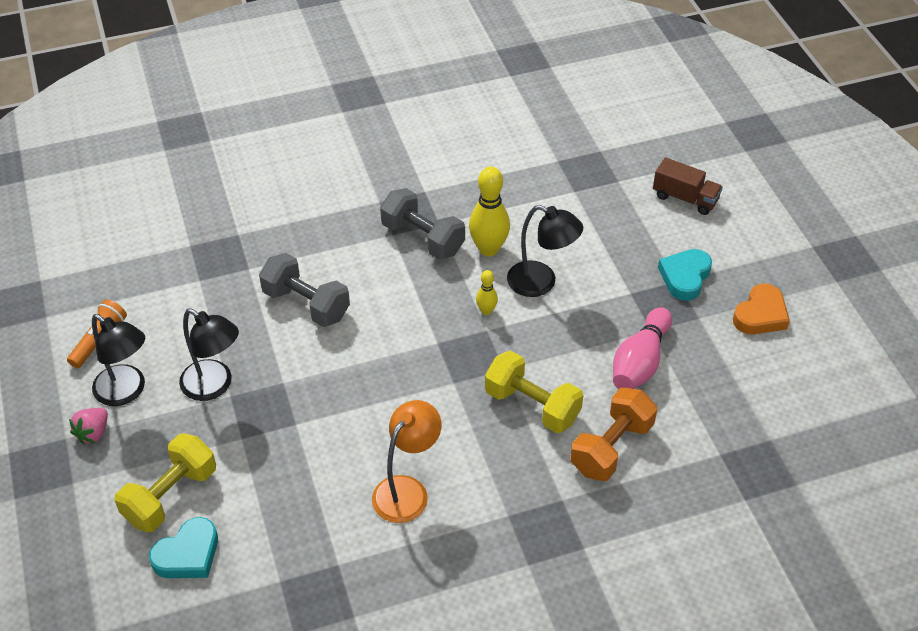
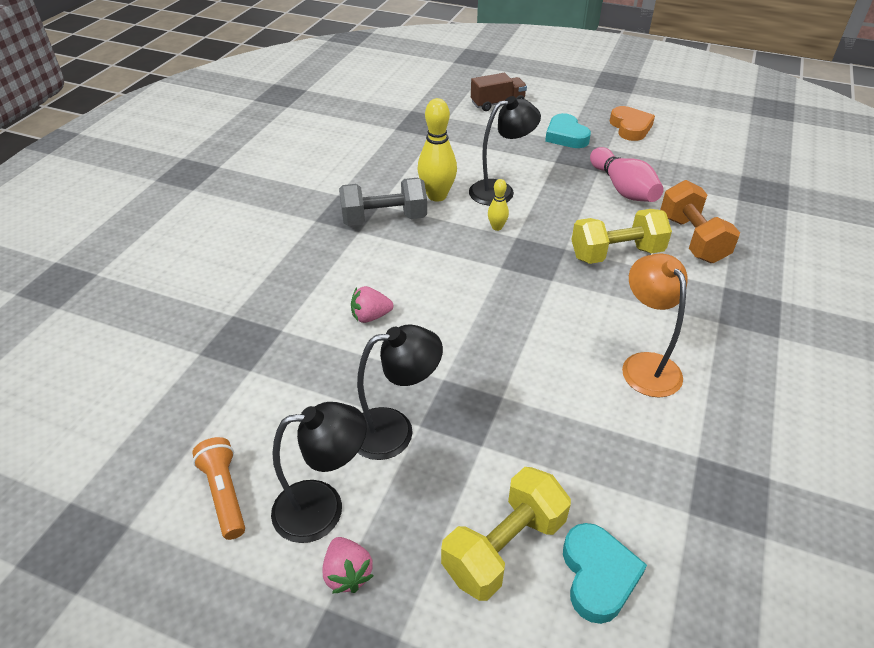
camera: 50 degrees left, 5 degrees down
(170, 496) = (504, 547): yellow dumbbell -> yellow dumbbell turned 60 degrees clockwise
(306, 304) = (370, 316): grey dumbbell -> pink strawberry

